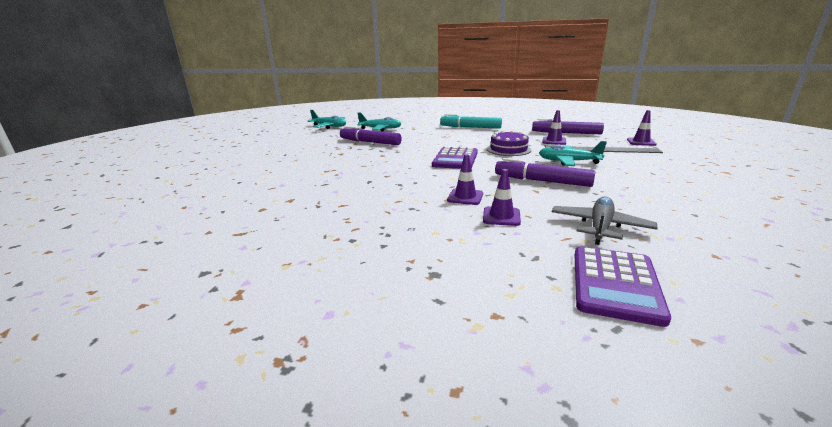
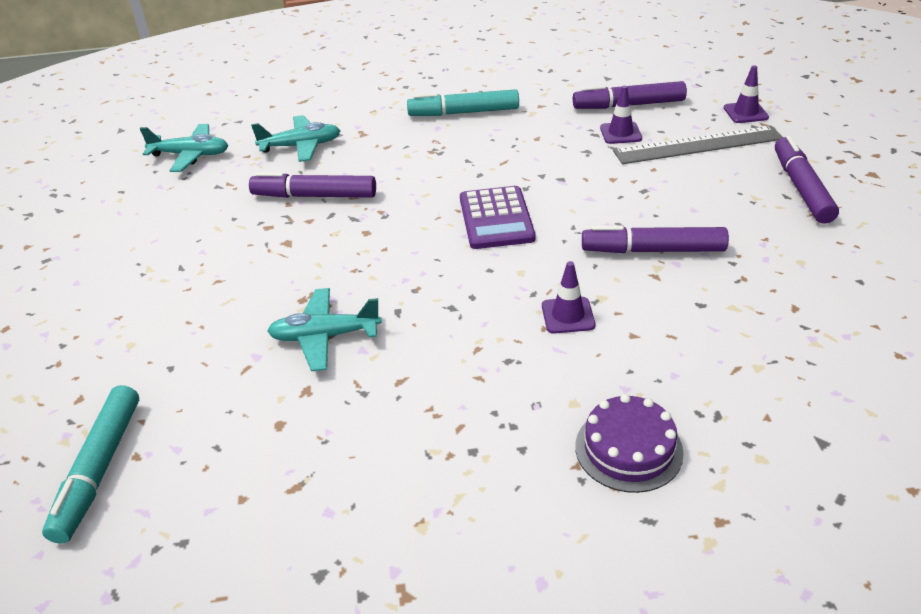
camera: 20 degrees left, 15 degrees up
(162, 208) = (99, 470): none -> turquoise marker
(501, 216) = (639, 347): purple traffic cone -> none
(508, 149) = (563, 172): purple cake -> purple cake (628, 449)
(568, 162) = (667, 190): turquoise plane -> turquoise plane (324, 336)
(600, 227) = (765, 336): grey plane -> none
(615, 284) = (817, 434): purple calculator -> none
(666, 171) = (801, 188): none -> purple marker

